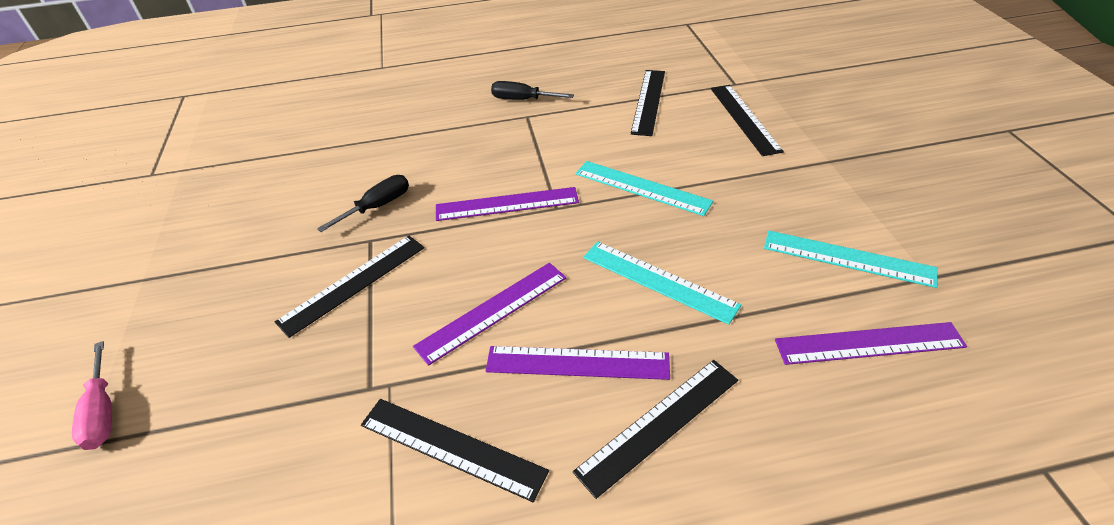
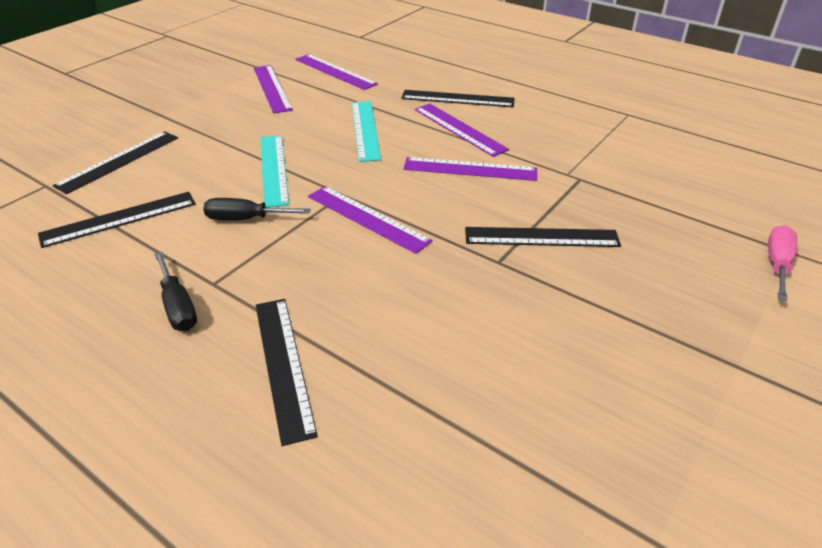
camera: 135 degrees left, 5 degrees down
(378, 206) = (461, 287): black screwdriver -> black screwdriver (245, 219)
(452, 447) = (557, 138): black ruler -> black ruler (283, 365)
(848, 258) = (271, 88): turquoise ruler -> purple ruler

